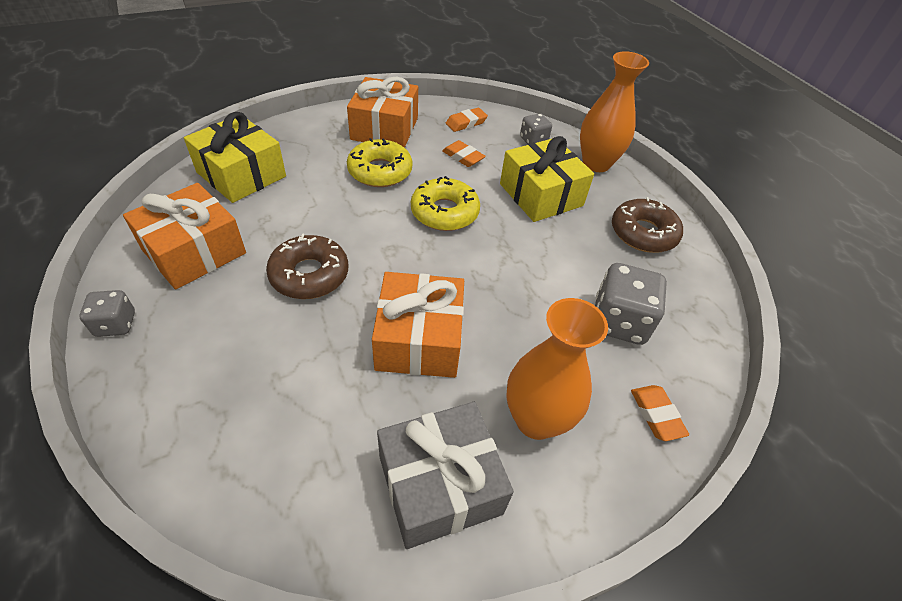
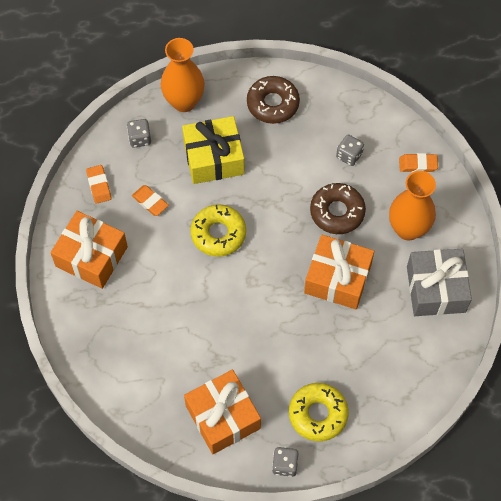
camera: 70 degrees left, 15 degrees up
(241, 174) = (133, 381): yellow gift -> none
(309, 274) = (265, 339): brown donut -> brown donut (337, 212)
(380, 171) = (154, 271): yellow donut -> yellow donut (318, 414)
(463, 157) = (150, 202): orange eraser -> orange eraser turned 75 degrees clockwise
(619, 322) = (349, 155): grey dice -> grey dice, size x0.57

